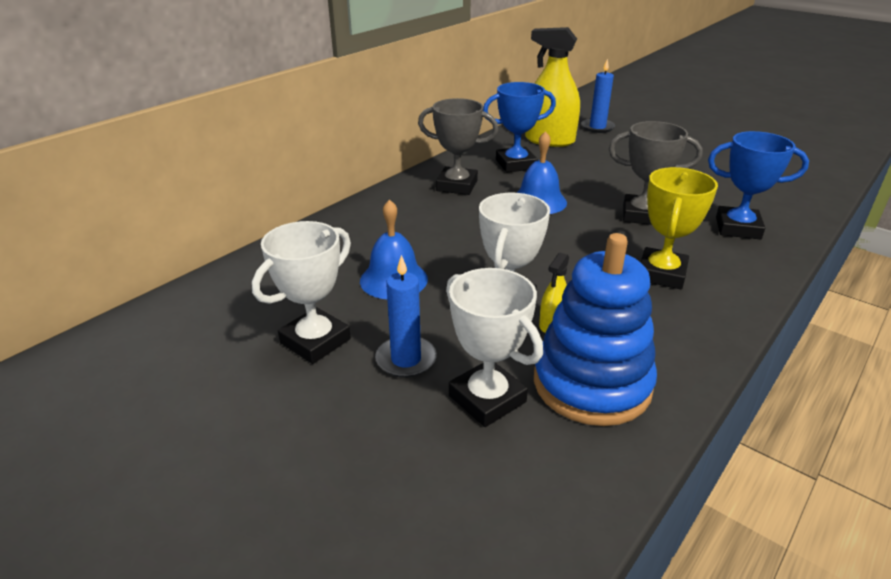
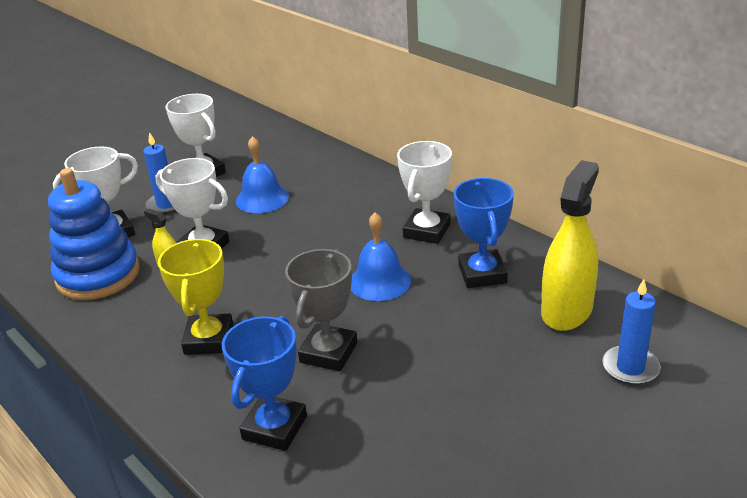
camera: 100 degrees right, 0 degrees up
(457, 185) = (427, 231): grey trophy -> white trophy
(661, 274) = (209, 339): yellow trophy -> yellow trophy turned 60 degrees clockwise

